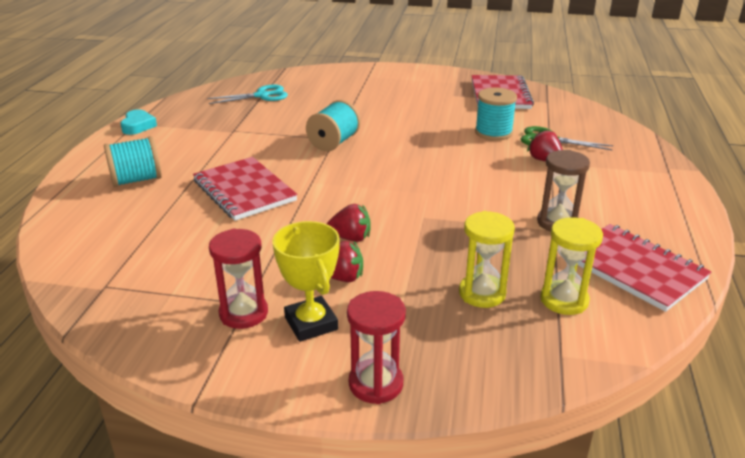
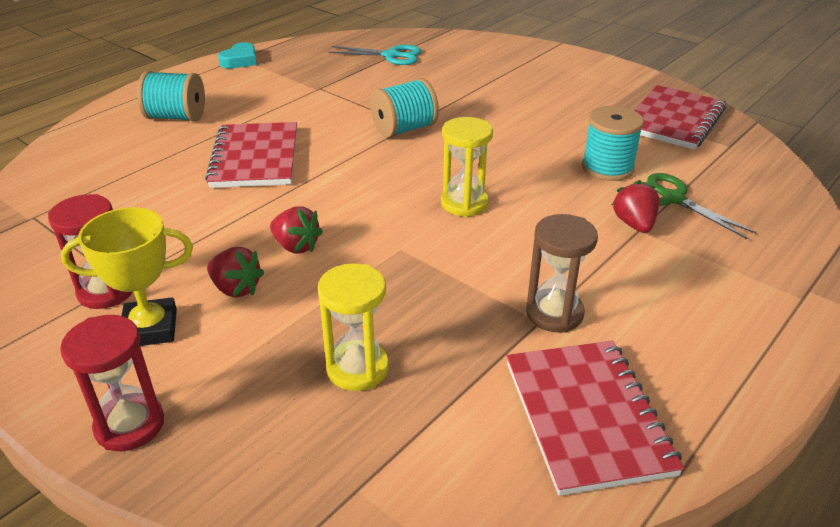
camera: 30 degrees right, 5 degrees up
(311, 323) = (150, 328): yellow trophy -> yellow trophy turned 75 degrees clockwise
(564, 300) = (444, 419): yellow hourglass -> yellow hourglass (464, 203)

